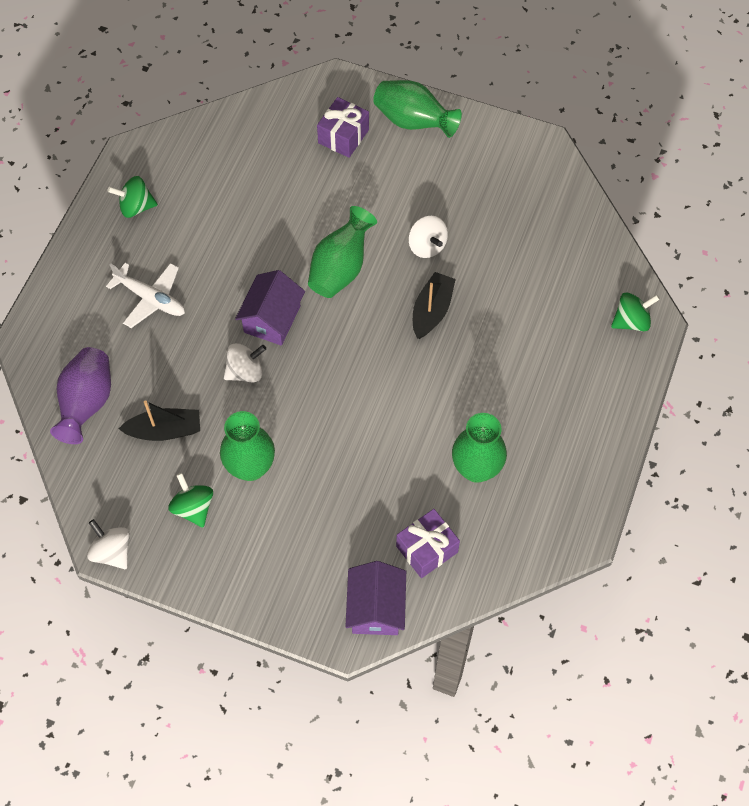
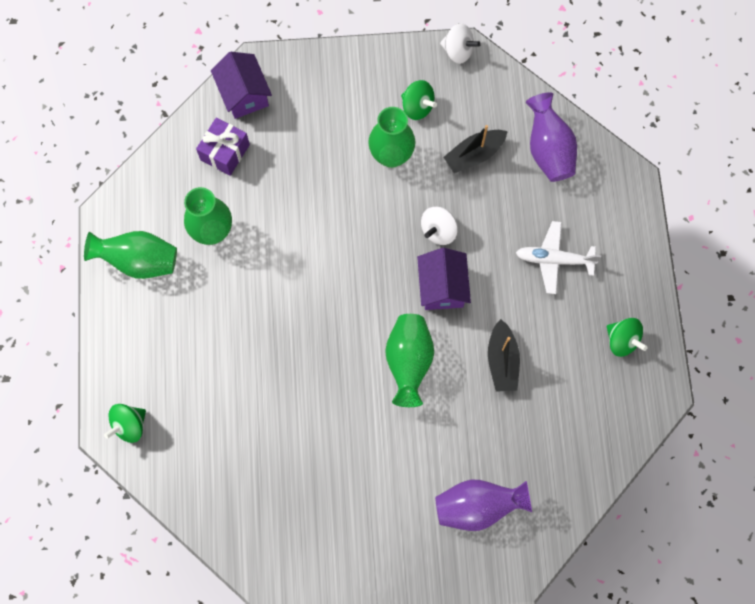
camera: 155 degrees right, 10 degrees up
(136, 207) = (622, 341): green spinning top -> green spinning top turned 75 degrees clockwise
(343, 136) = (477, 506): purple gift -> purple vase
(413, 122) = (419, 556): green vase -> green vase (139, 261)
(427, 246) = (343, 420): white spinning top -> none
(432, 311) = (309, 356): black boat -> black boat (502, 361)

